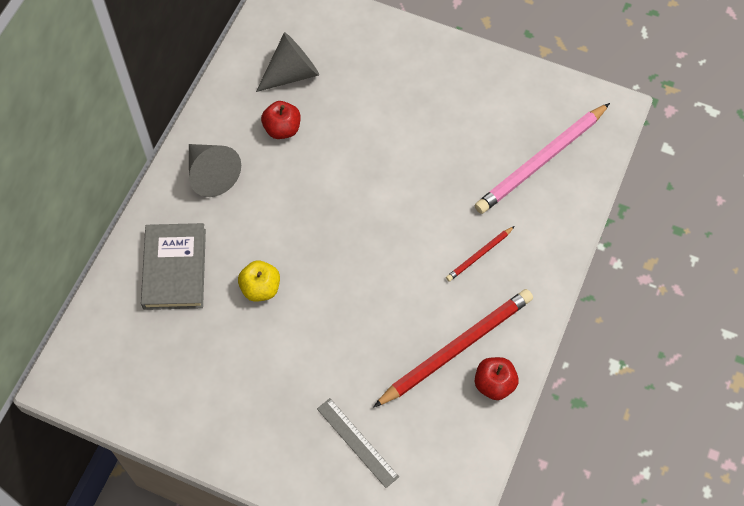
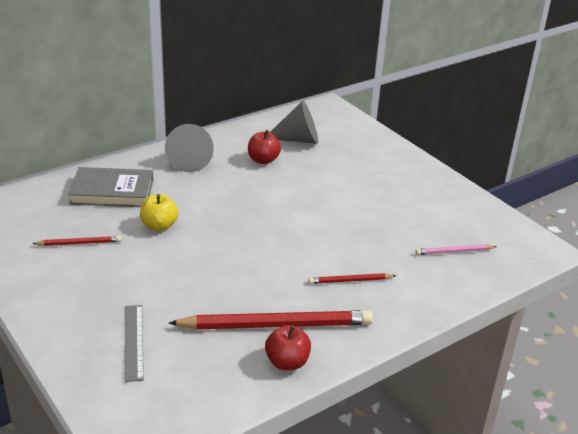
camera: 30 degrees right, 30 degrees down
(175, 269) = (112, 192): grey book -> grey book turned 60 degrees clockwise
(207, 358) = (79, 243): none -> red pencil
(541, 161) = (454, 251): pink pencil -> pink pencil, size x0.47

